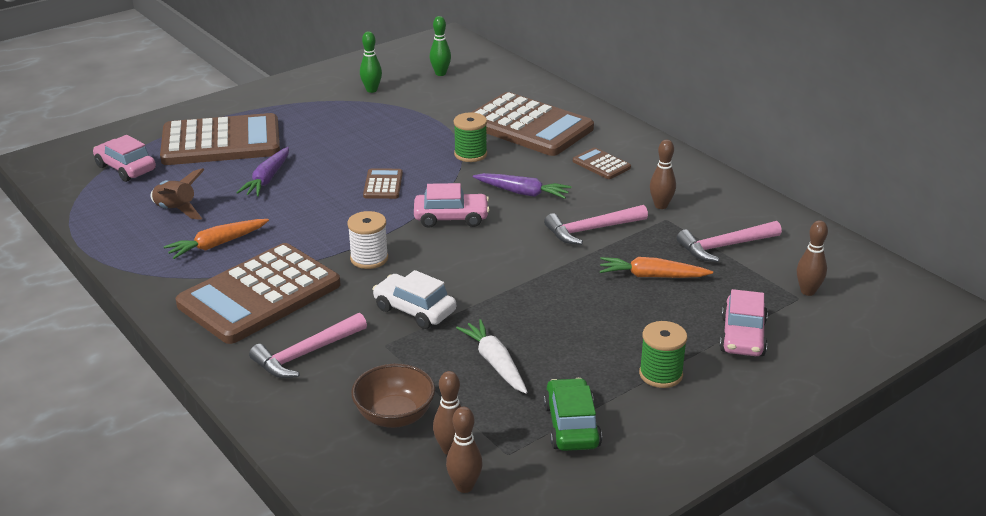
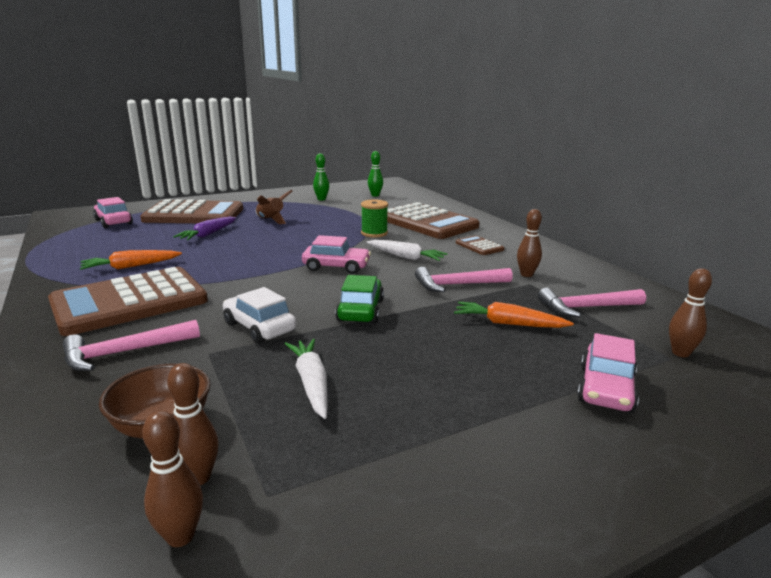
camera: 10 degrees right, 10 degrees down
(176, 210) = (122, 245): brown rocket -> brown rocket (271, 220)
(369, 258) = (247, 286): white spool -> none
(383, 185) = (294, 244): brown calculator -> none
(522, 192) = (405, 257): purple carrot -> white carrot
(571, 425) = (368, 467): green car -> green car (360, 310)
(660, 374) = (500, 418): green spool -> none

